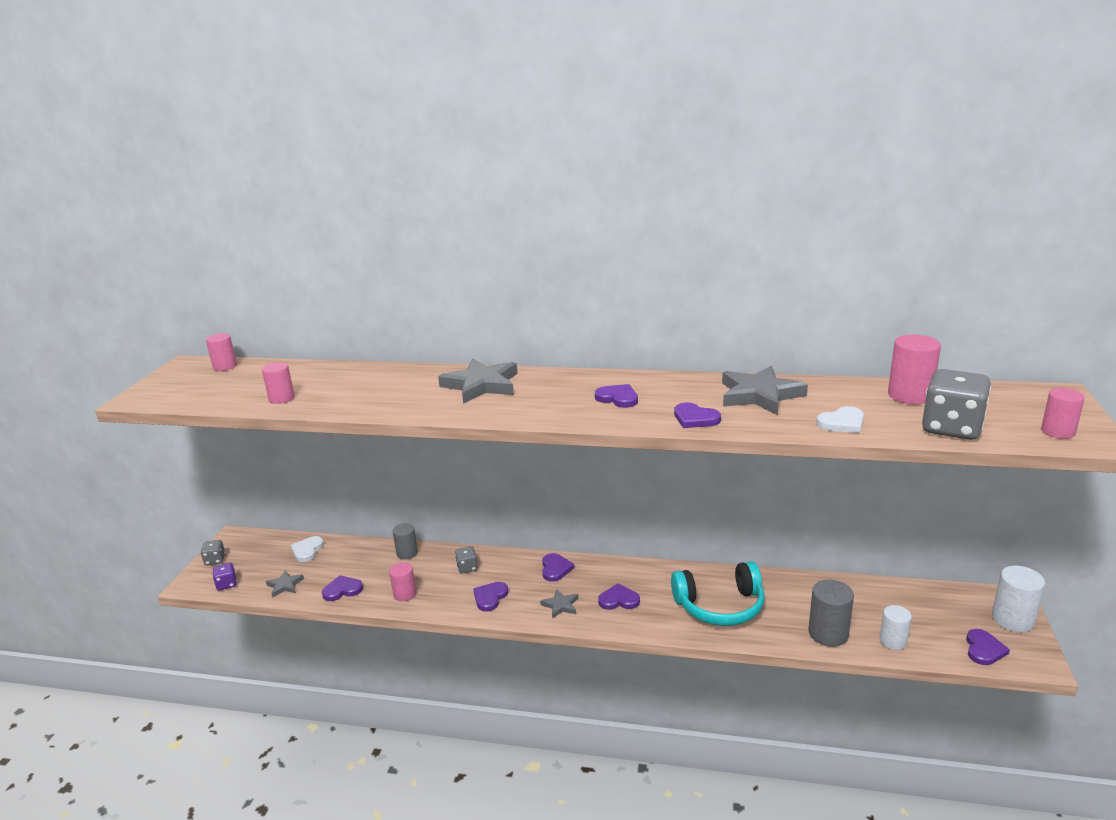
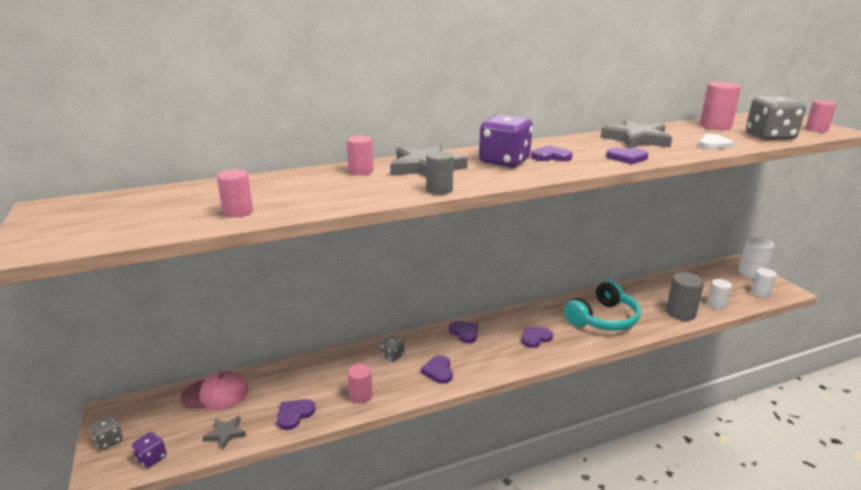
camera: 35 degrees left, 0 degrees up
(225, 366) = (109, 200): pink cylinder -> pink cylinder (361, 171)
(307, 550) = (215, 394): white heart -> pink cap
(407, 553) = (324, 362): grey cylinder -> grey cylinder (439, 190)
(560, 605) = (499, 357): grey star -> none
(562, 394) = (504, 161): none -> purple dice
(984, 649) = (760, 293): purple heart -> white cylinder

